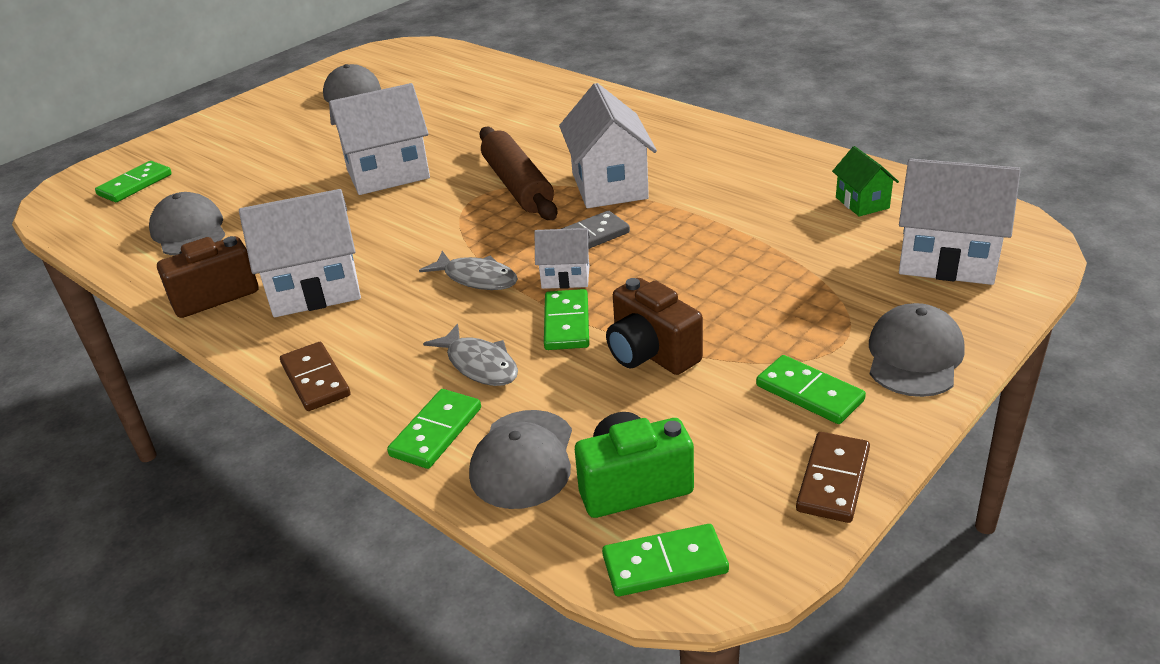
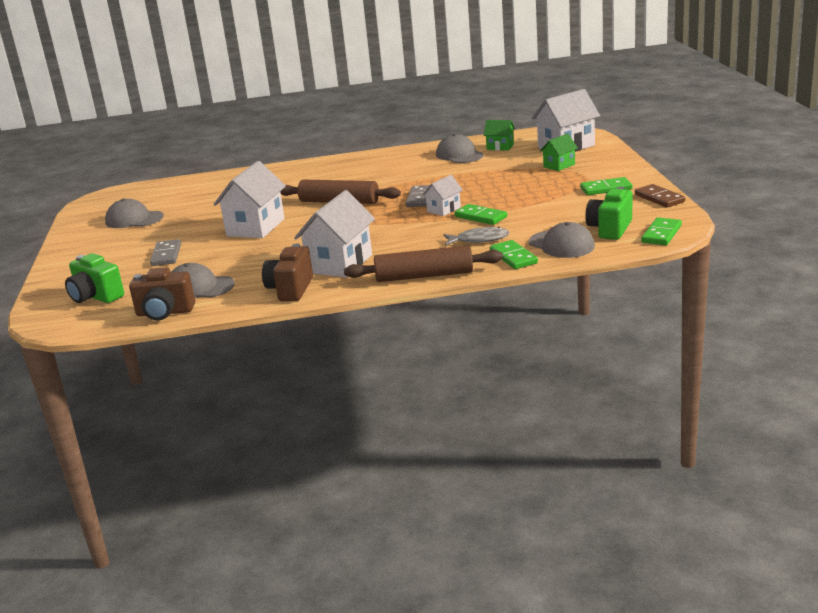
camera: 50 degrees left, 10 degrees down
(135, 185) = (96, 297): green domino -> green camera
(269, 164) = (166, 255): none -> grey domino
(315, 379) = (424, 276): brown domino -> brown rolling pin
(477, 278) = (407, 227): grey fish -> none
(609, 186) = (384, 184): white house -> none
(651, 353) = (532, 207): brown camera -> brown camera (165, 313)
(854, 294) = (559, 166): none -> green house
(914, 356) = (613, 168): grey cap -> grey cap (459, 155)

